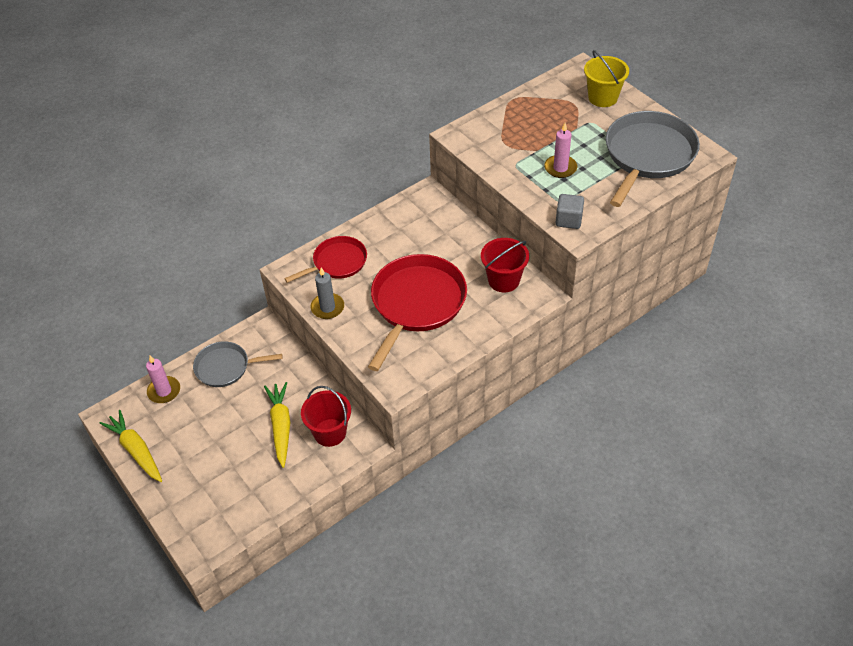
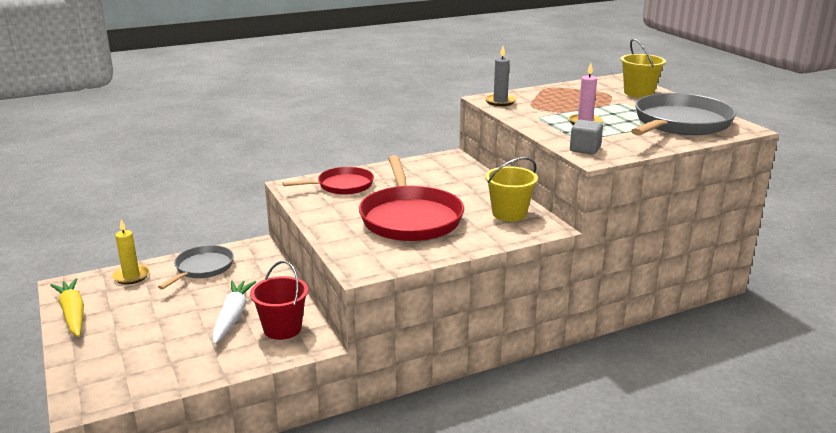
camera: 10 degrees right, 25 degrees down
(164, 391) = (131, 276): pink candle -> yellow candle
(225, 367) = (202, 268): grey pan -> grey pan turned 105 degrees clockwise
(281, 426) = (232, 317): yellow carrot -> white carrot
(327, 307) = (317, 210): grey candle -> grey candle (500, 102)
(416, 304) = (410, 218): red pan -> red pan turned 135 degrees clockwise
(503, 280) = (509, 213): red bucket -> yellow bucket

